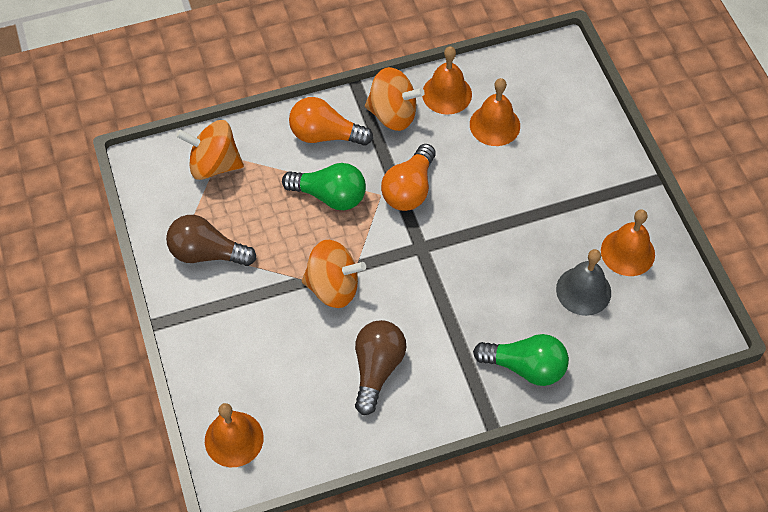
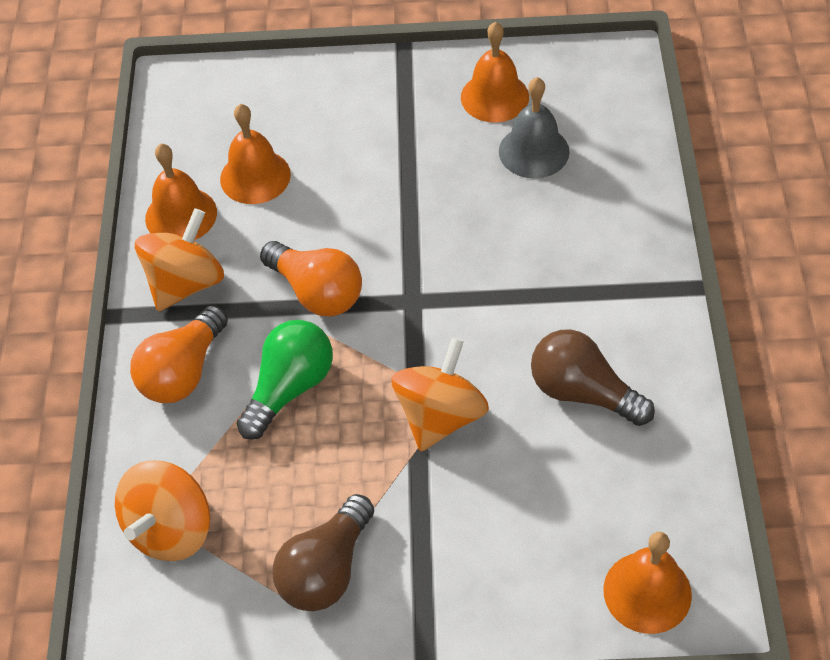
camera: 70 degrees left, 5 degrees down
(525, 367) = (622, 233): green light bulb -> none

